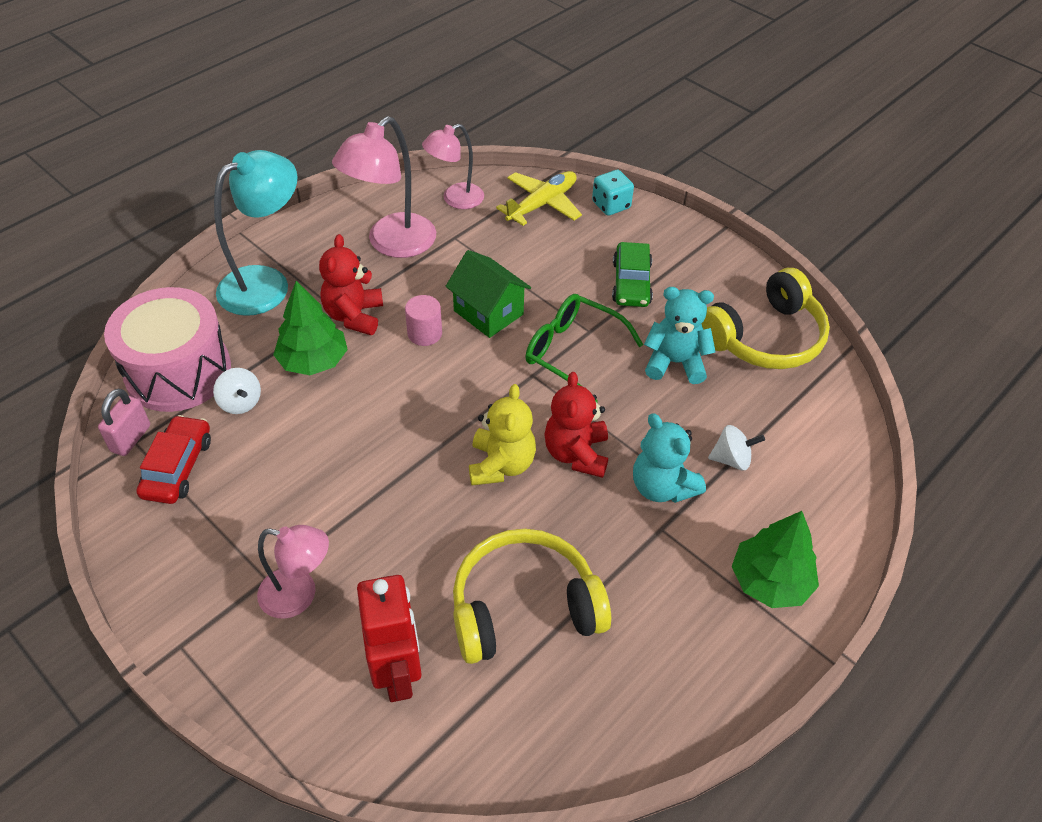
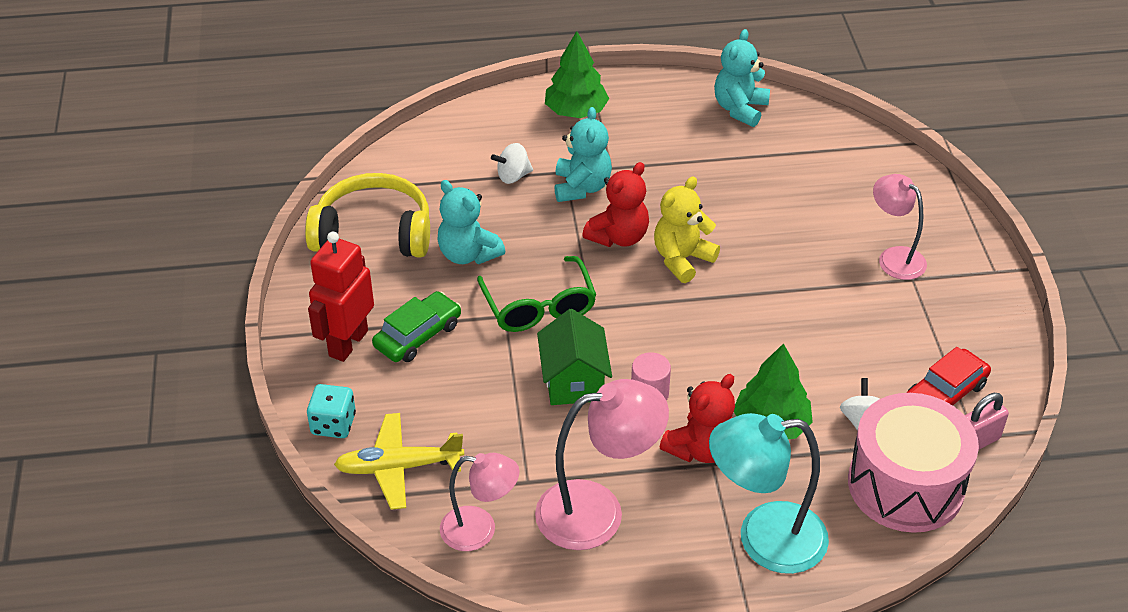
camera: 140 degrees left, 5 degrees down
(397, 673) = (854, 187): red robot -> red robot (348, 343)
(524, 607) = (745, 176): yellow headphones -> none
(613, 715) = (740, 109): none -> turquoise teddy bear
(731, 459) = (513, 176): white spinning top -> white spinning top turned 60 degrees counterclockwise

